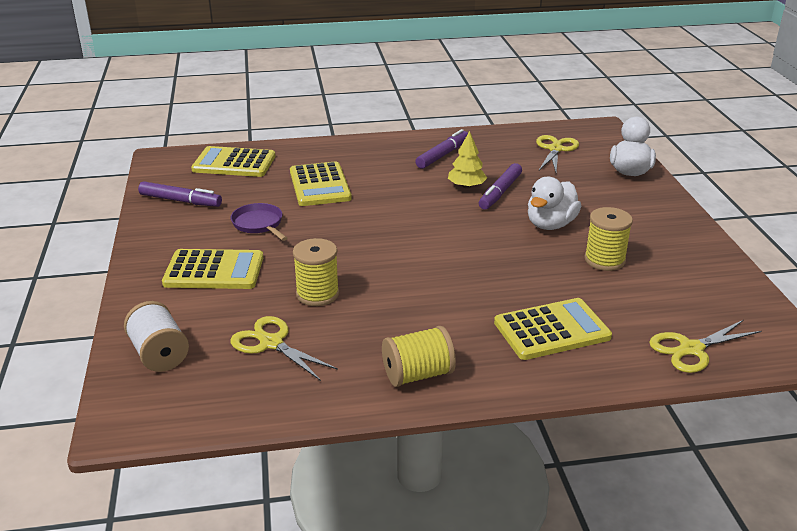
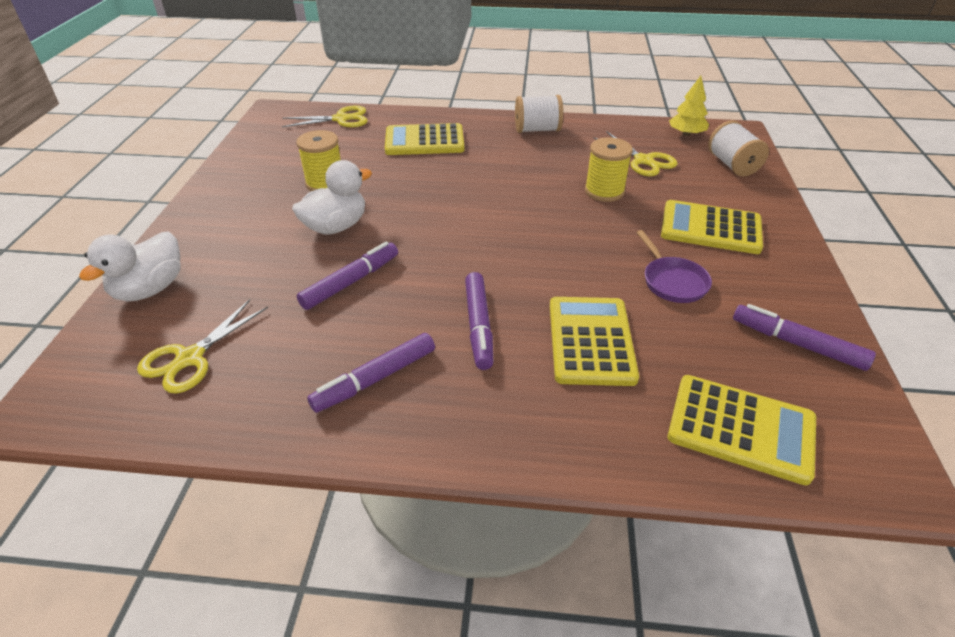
camera: 165 degrees left, 10 degrees up
(395, 183) = (479, 326): none -> purple marker
(417, 374) = (537, 130): yellow spool -> white spool
(466, 186) = (385, 301): yellow tree -> yellow tree (686, 134)

